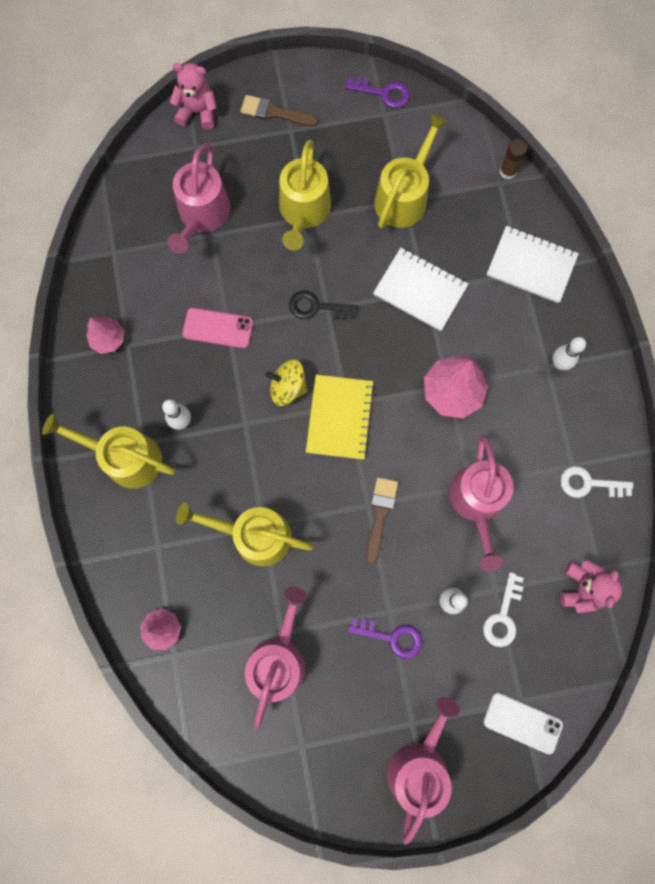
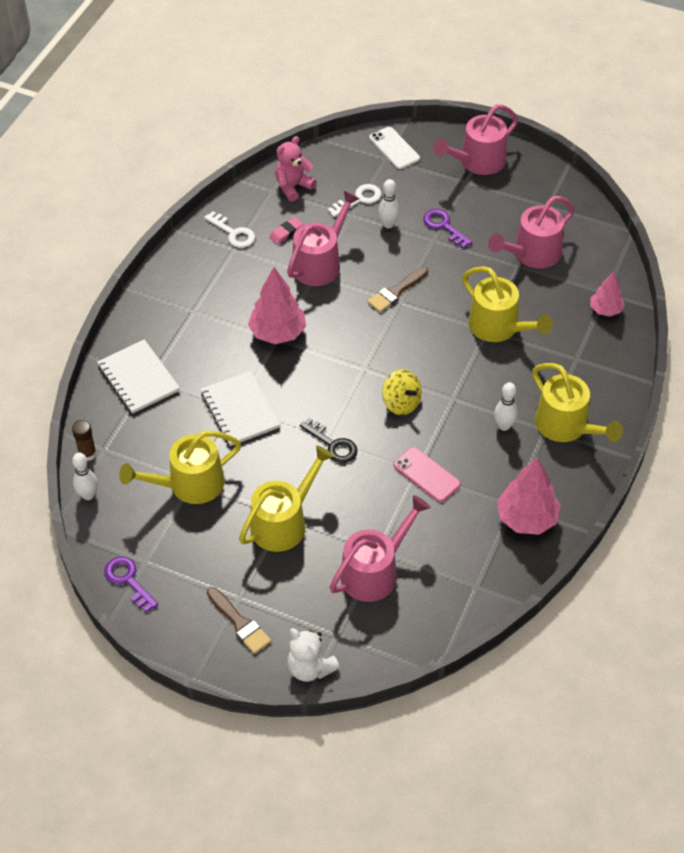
camera: 145 degrees left, 25 degrees down
(108, 339) = (526, 518): pink tree -> pink tree, size x1.66
(198, 112) = (310, 668): pink teddy bear -> white teddy bear
(339, 417) = (377, 362): yellow notebook -> none
(539, 519) = (286, 233): none -> pink eraser
(559, 364) = (183, 307): white bowling pin -> white bowling pin (88, 495)

